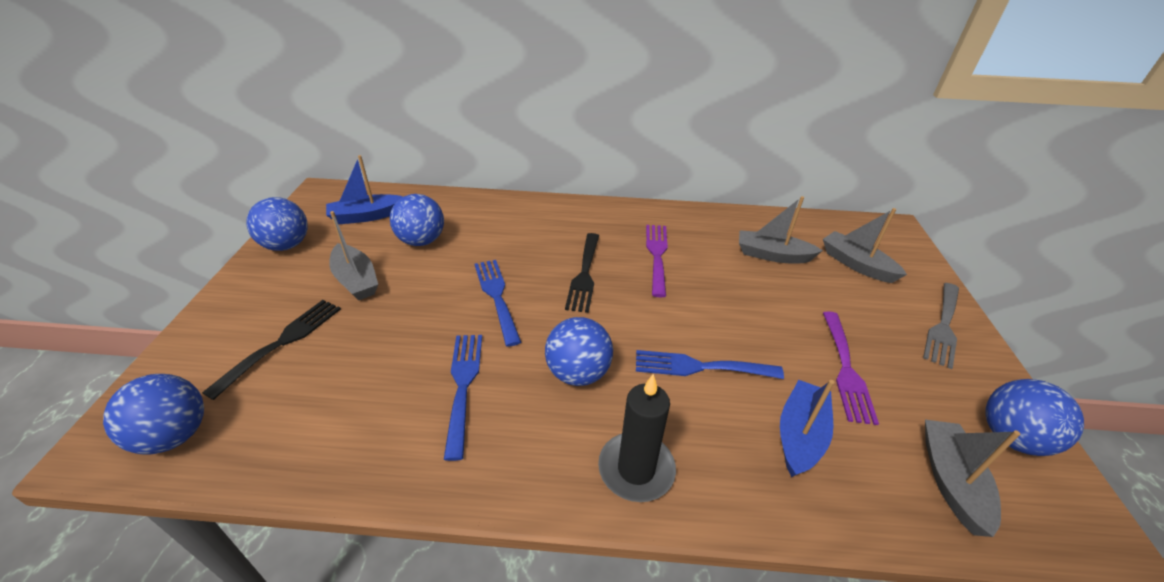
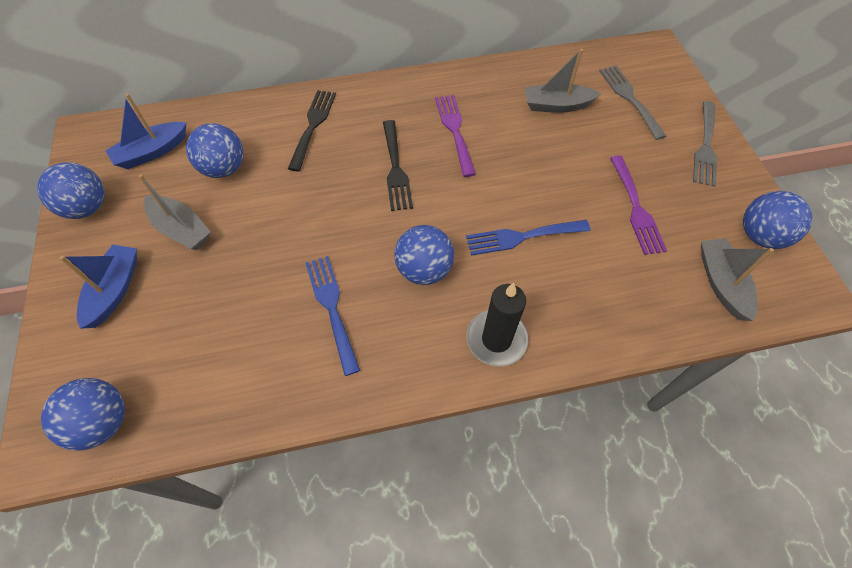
camera: 15 degrees left, 20 degrees up
(282, 342) = (147, 311): black fork -> black fork (313, 126)
(496, 296) = (324, 213): blue fork -> none
(800, 435) = (611, 276): blue boat -> blue boat (114, 290)
(856, 264) = (629, 98): grey boat -> grey fork

